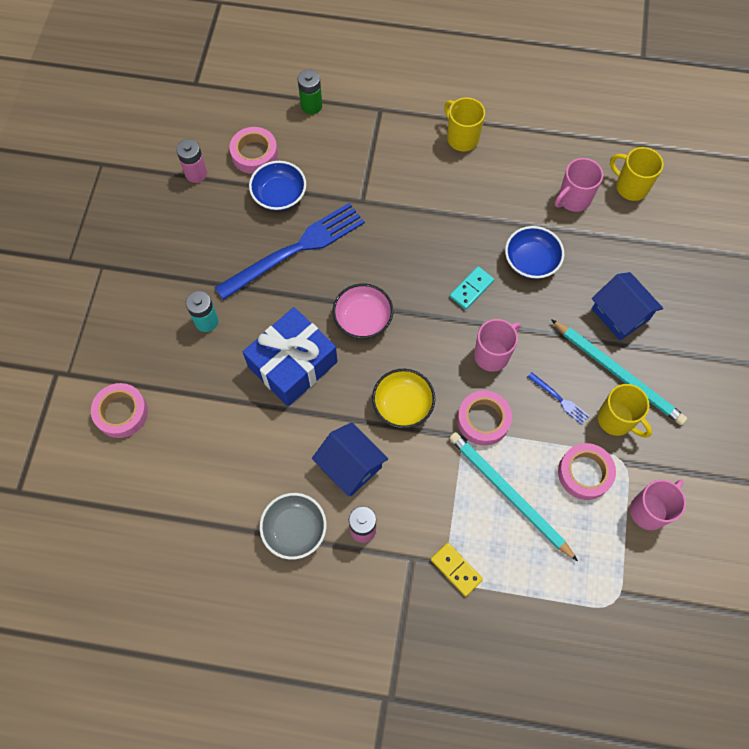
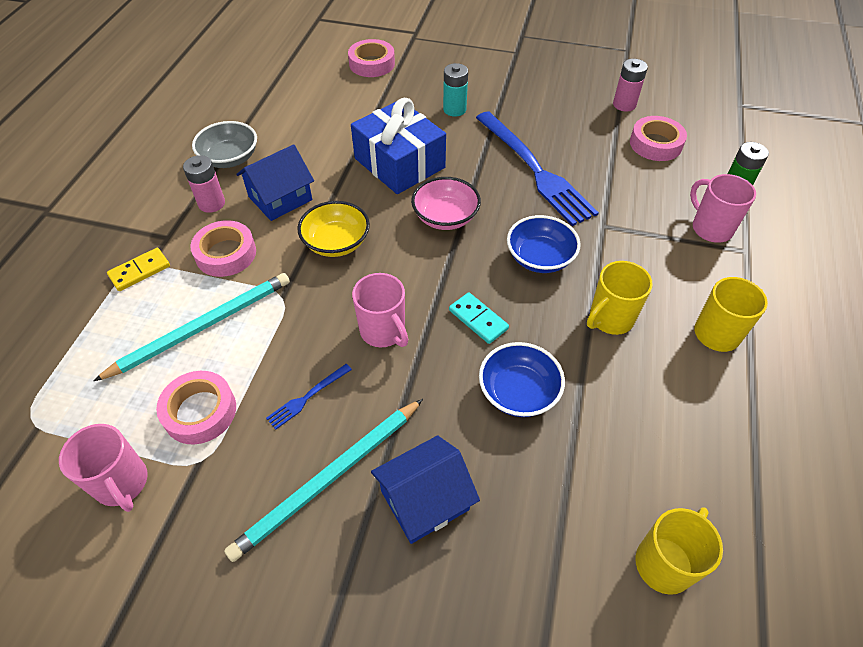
camera: 95 degrees right, 15 degrees down
(279, 195) = (603, 160): blue bowl -> blue bowl (540, 258)
(483, 420) = (300, 313): pink tape -> pink tape (226, 254)
(573, 199) = (629, 465): pink mug -> pink mug (710, 228)
(616, 420) = (261, 464): yellow mug -> yellow mug (610, 319)

